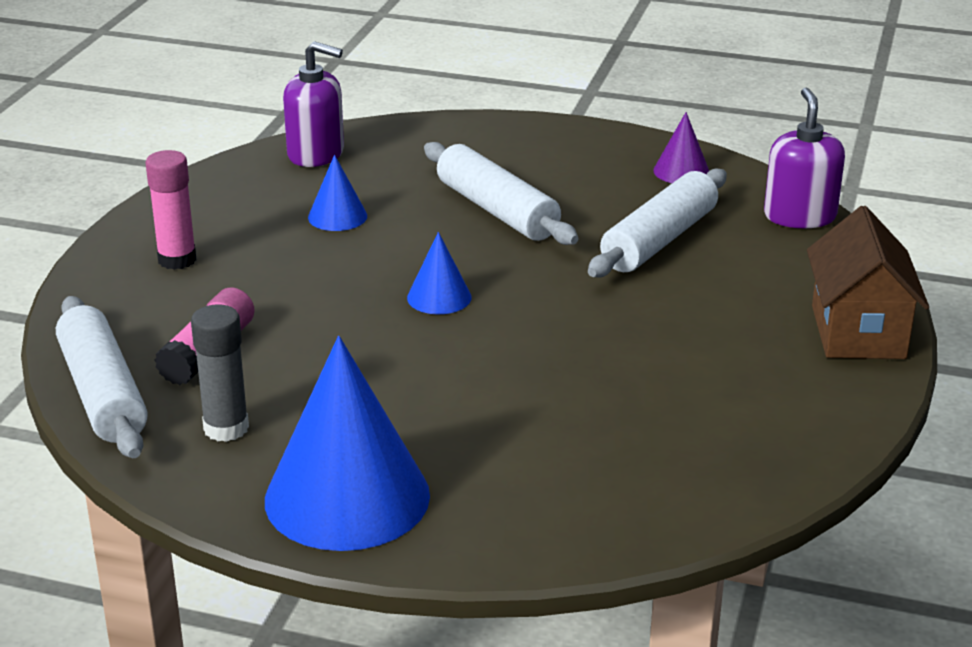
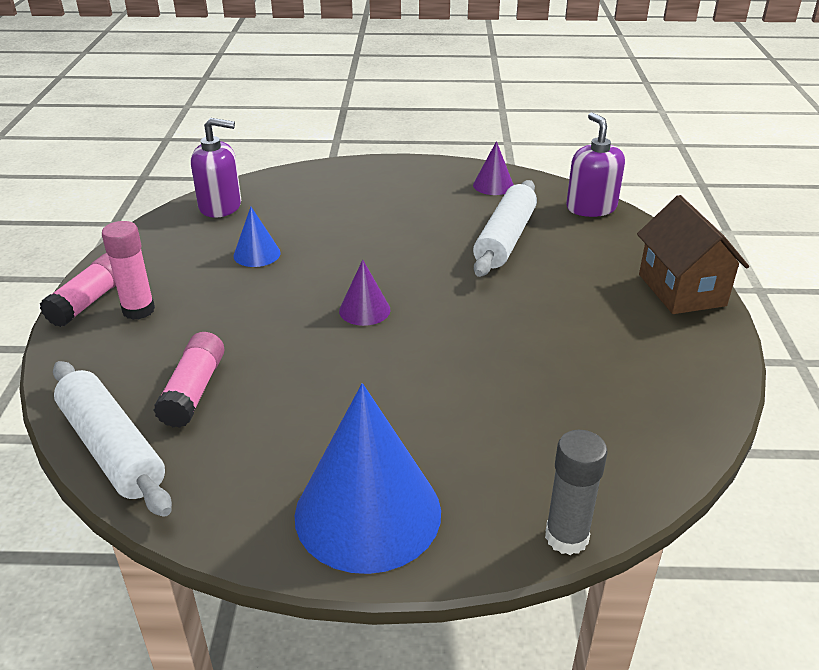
camera: 15 degrees left, 5 degrees up
(126, 242) = (90, 301): none -> pink glue stick
(226, 428) = (235, 463): grey glue stick -> grey glue stick (566, 537)
(439, 297) = (364, 310): blue cone -> purple cone
(497, 210) = (377, 232): white rolling pin -> none

